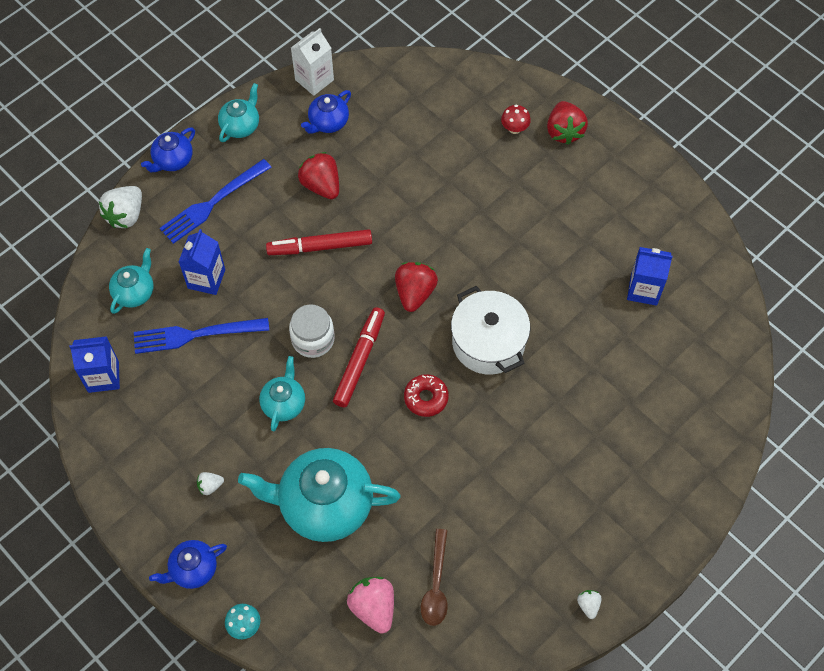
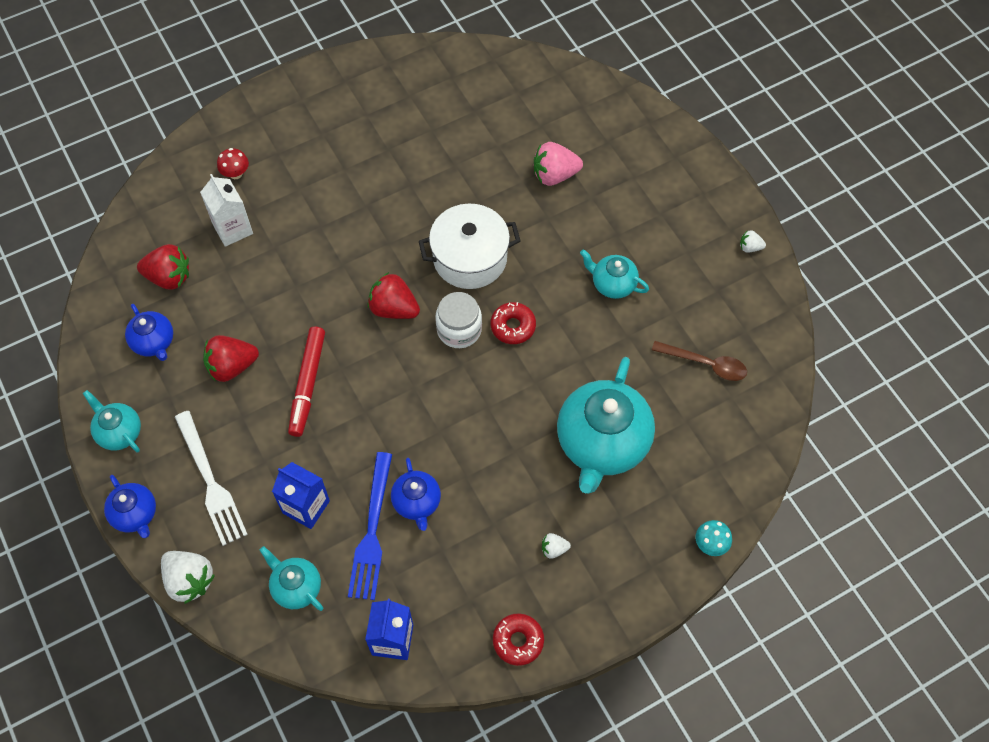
camera: 75 degrees left, 0 degrees up
(120, 476) = (518, 641): none -> red donut
(193, 569) = (641, 583): blue teapot -> blue teapot (417, 502)
(210, 486) = (554, 549): white strawberry -> white strawberry turned 90 degrees clockwise
(212, 203) = (211, 482): blue fork -> white fork
(284, 403) = (481, 458): turquoise teapot -> turquoise teapot (612, 284)
(313, 339) = (415, 415): white jar -> white jar (459, 329)
(314, 80) = (91, 344): white carton -> white carton (232, 229)
(359, 360) = (453, 376): red marker -> none
(373, 607) = (716, 423): pink strawberry -> pink strawberry (554, 175)
(564, 131) = (257, 133): red strawberry -> red strawberry (169, 277)
(643, 289) = (455, 119): blue carton -> none

